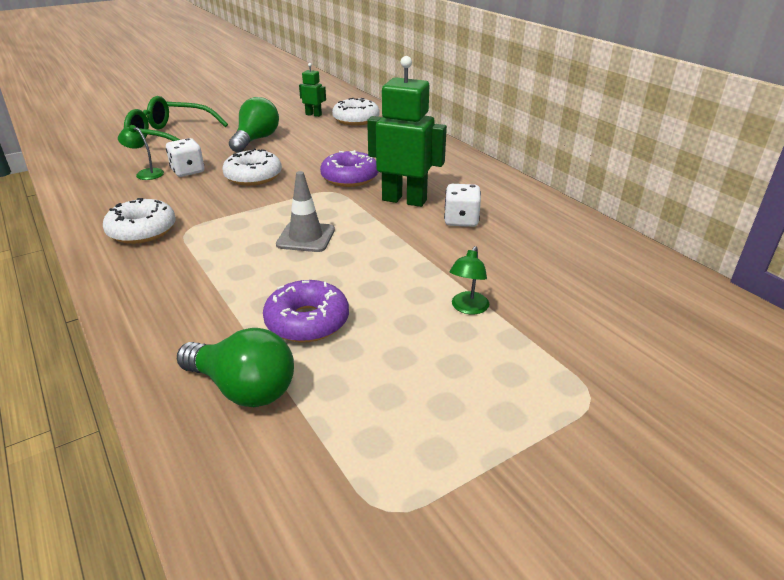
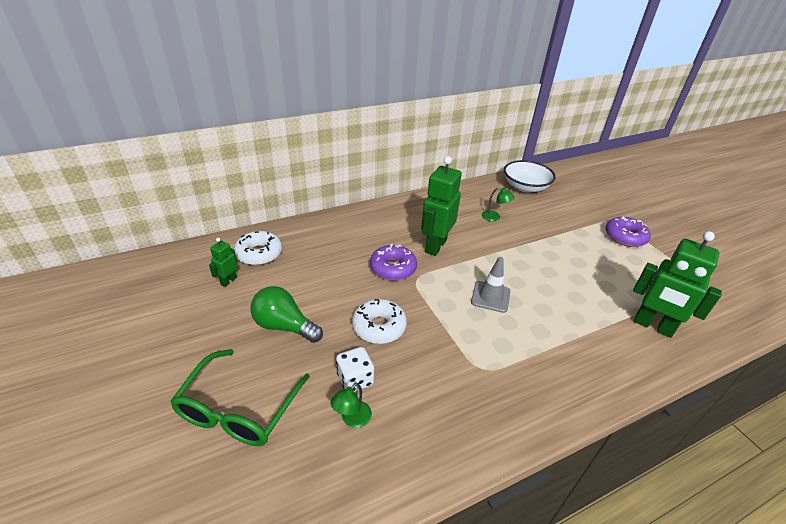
camera: 85 degrees left, 5 degrees up
(142, 230) = (484, 401): white donut -> none
(243, 388) = (652, 326): green light bulb -> green robot
(307, 321) = (588, 300): purple donut -> purple donut (625, 237)
(461, 220) = (465, 227): white dice -> none
(467, 308) = (560, 241): green lamp -> green lamp (494, 217)
(646, 281) = (525, 187): none -> white bowl

